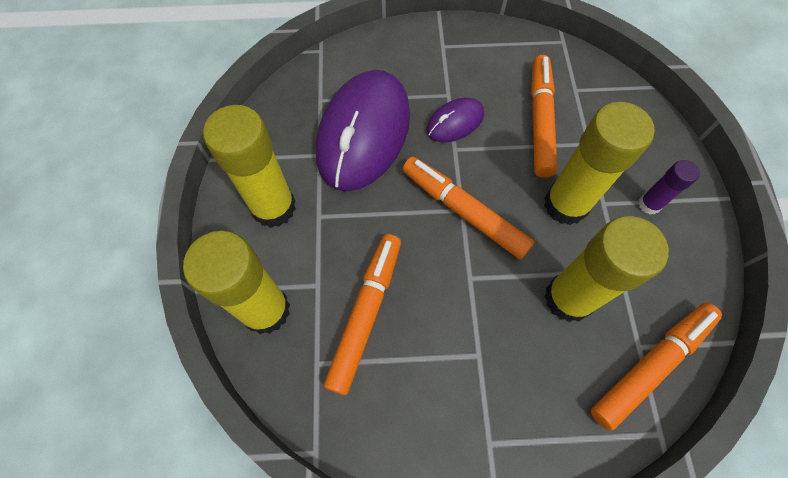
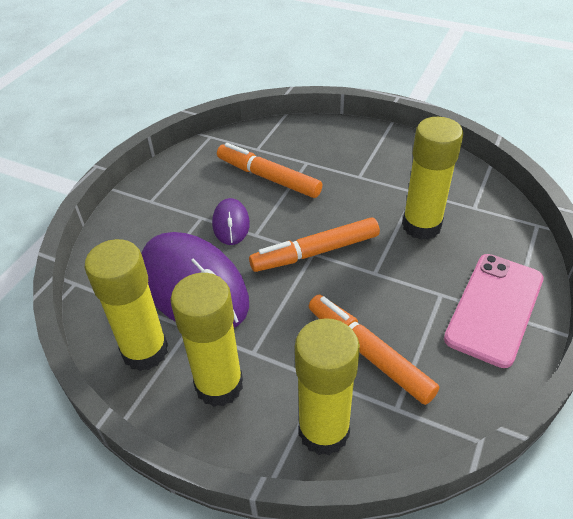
camera: 60 degrees left, 20 degrees down
(490, 420) = (494, 308): none -> pink phone
(565, 205) = (348, 195): yellow glue stick -> yellow glue stick (145, 351)
(649, 204) = (374, 156): purple glue stick -> none
(651, 365) = (489, 208): orange marker -> none

